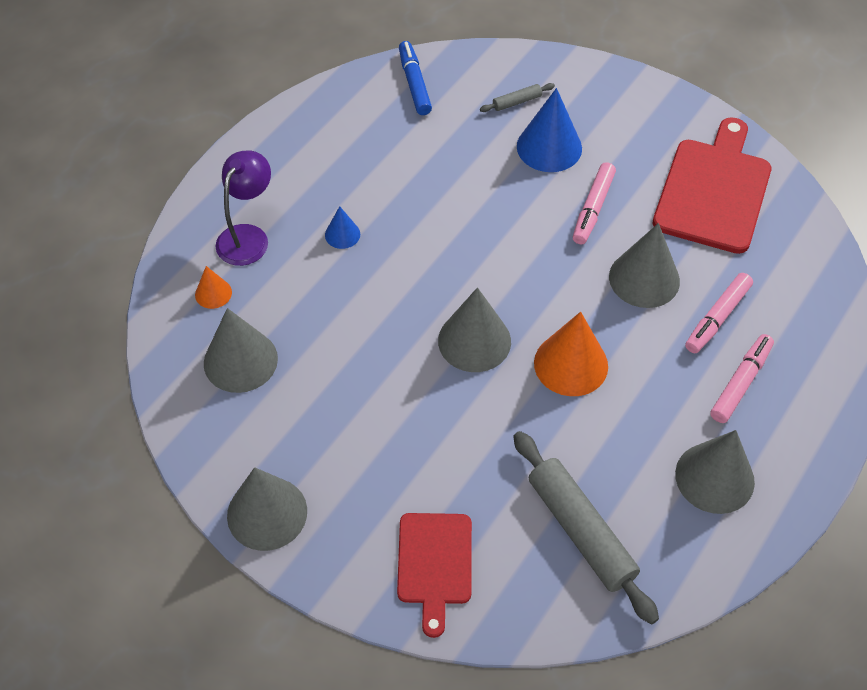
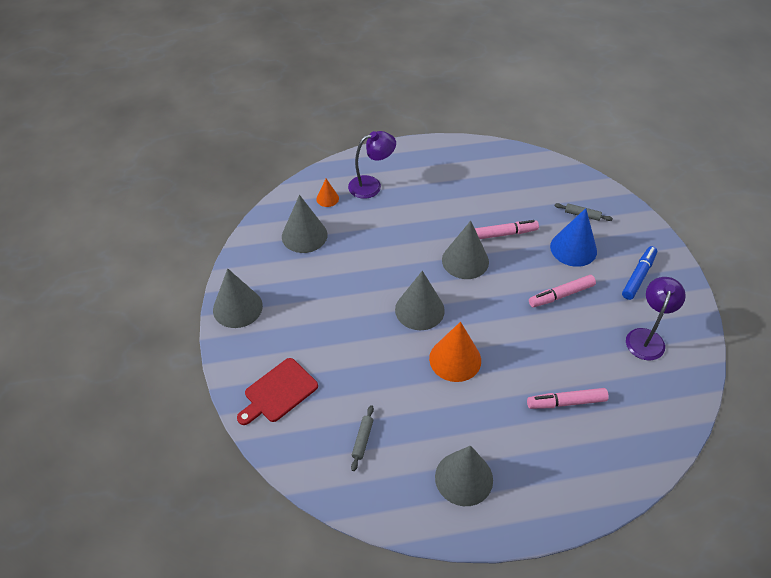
camera: 45 degrees right, 5 degrees down
(342, 234) = (415, 215): blue cone -> none
(414, 83) = (536, 171): blue marker -> blue marker (638, 276)
(580, 531) = (362, 440): grey rolling pin -> grey rolling pin, size x0.45
(644, 278) = (547, 350): grey cone -> grey cone (465, 260)
(713, 191) = (646, 337): red cutting board -> purple lamp
(740, 383) = (538, 445): pink marker -> pink marker (504, 234)

